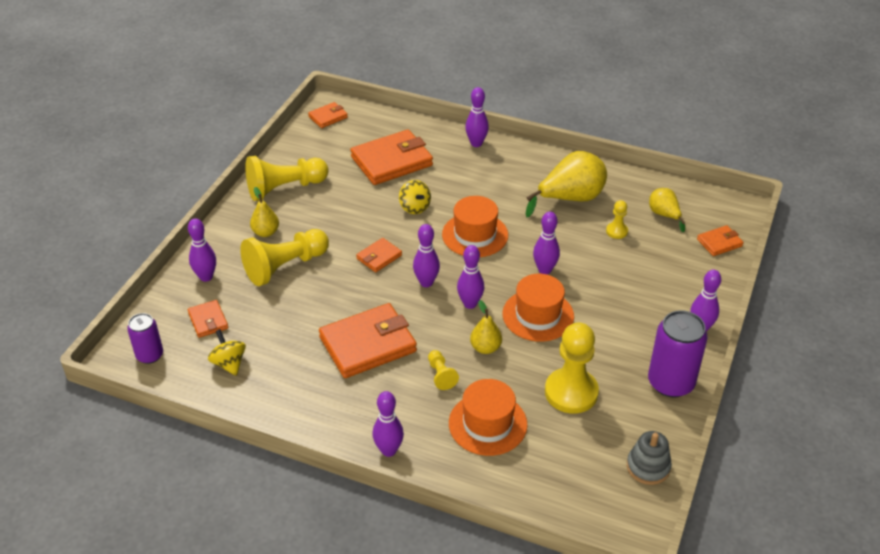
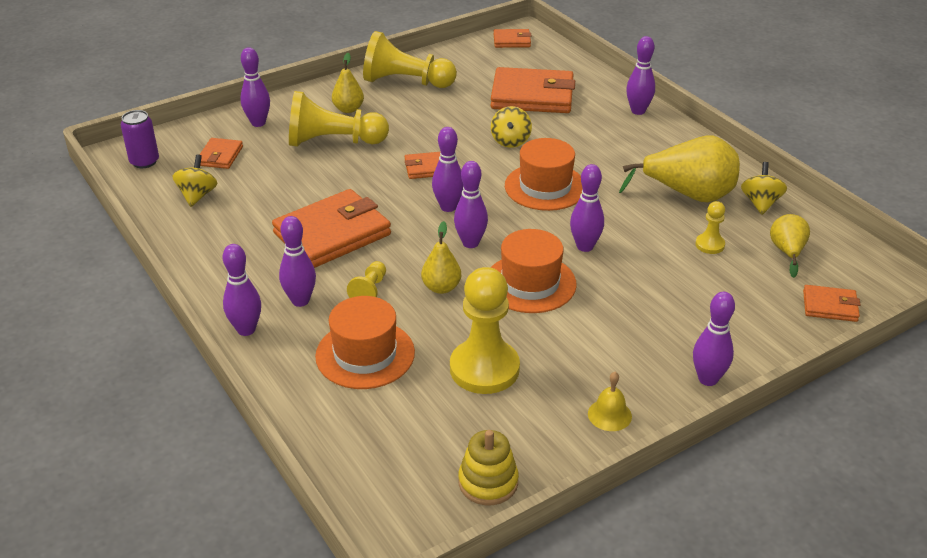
camera: 35 degrees right, 5 degrees down
(368, 344) = (332, 234): orange wallet -> orange wallet turned 45 degrees counterclockwise
(402, 408) = (300, 301): none -> purple bowling pin
(617, 185) = (760, 203): none -> yellow spinning top
(648, 467) = (488, 482): grey stacking toy -> yellow stacking toy
(670, 383) = (609, 415): purple can -> yellow bell

